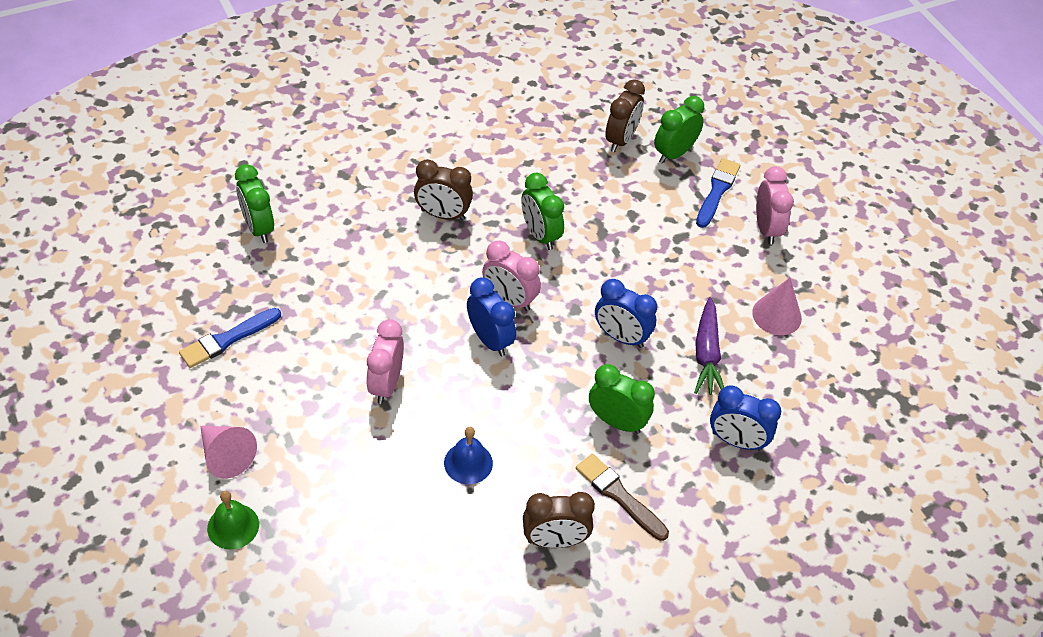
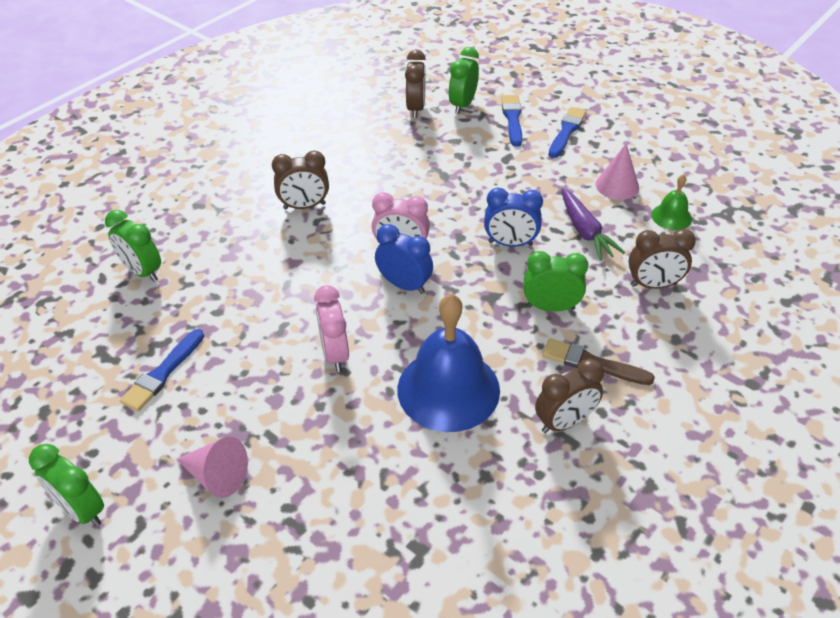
camera: 20 degrees left, 5 degrees down
(233, 526) = (260, 538): green bell -> green bell (671, 216)
(468, 463) = (448, 389): blue bell -> blue bell, size x2.13
(540, 235) = (395, 194): green clock -> green clock (82, 510)
(736, 441) = (653, 285): blue clock -> brown clock
(766, 229) = (566, 131): pink clock -> blue brush

